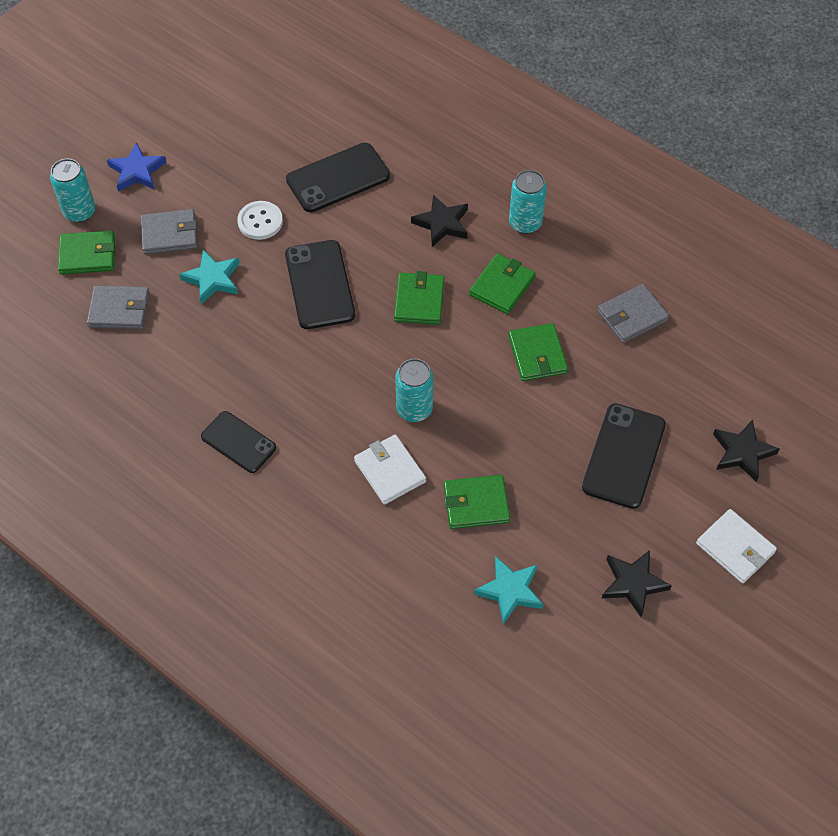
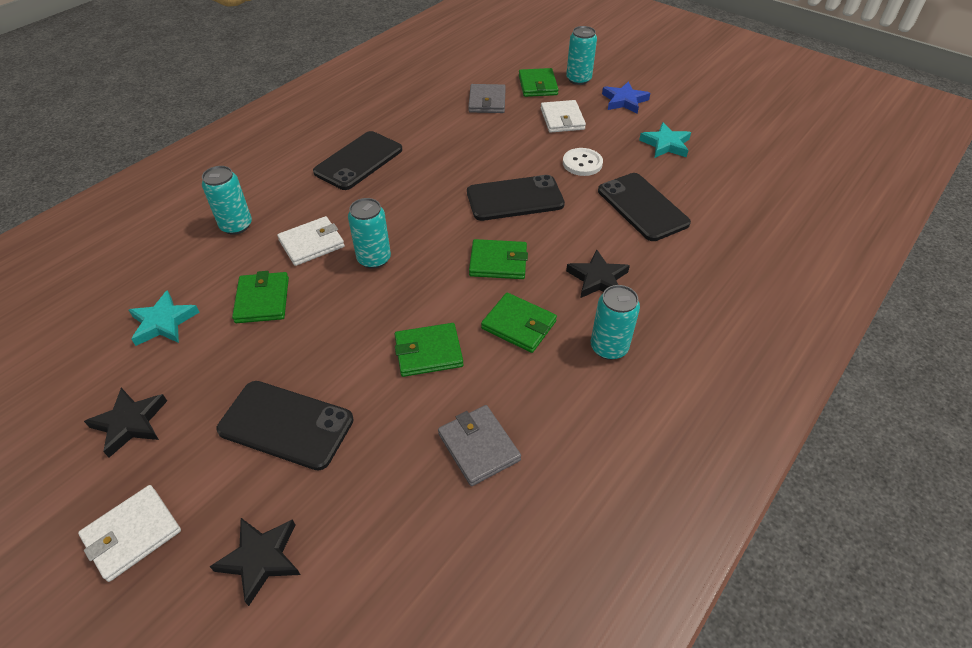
camera: 90 degrees right, 10 degrees down
(169, 234) = (562, 119): grey wallet -> white wallet
(212, 279) = (518, 141): turquoise star -> turquoise star (666, 144)
(238, 442) = (358, 161): black phone -> black phone, size x1.51
(357, 555) = (236, 225): none -> turquoise can

